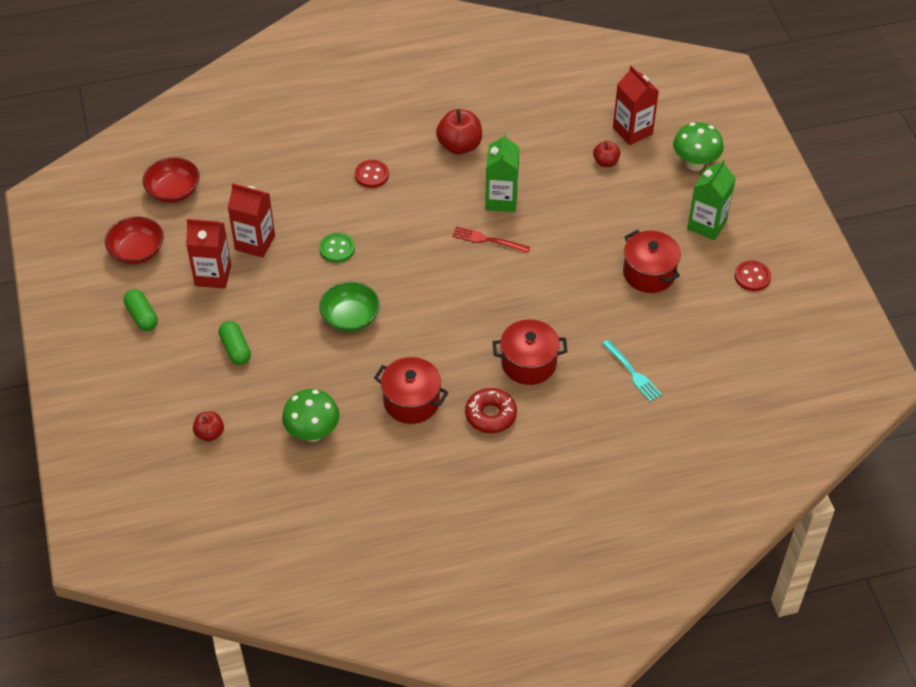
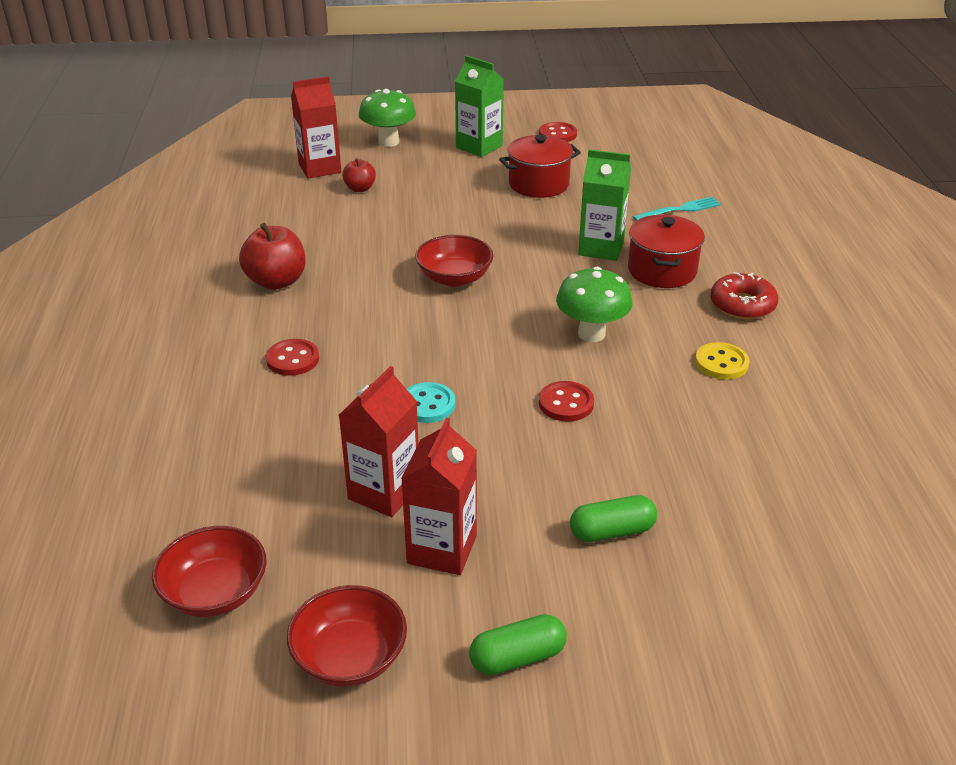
camera: 80 degrees left, 15 degrees down
(210, 433) = (790, 575): red apple -> none
(313, 433) = (780, 458): green mushroom -> green mushroom (591, 334)
(337, 249) = (427, 405): green button -> turquoise button
(350, 318) = (566, 403): green bowl -> red button
(411, 401) = (721, 363): red pot -> yellow button
(487, 240) = (454, 278): red fork -> red bowl
(501, 200) = (389, 261): green carton -> green carton (601, 248)

